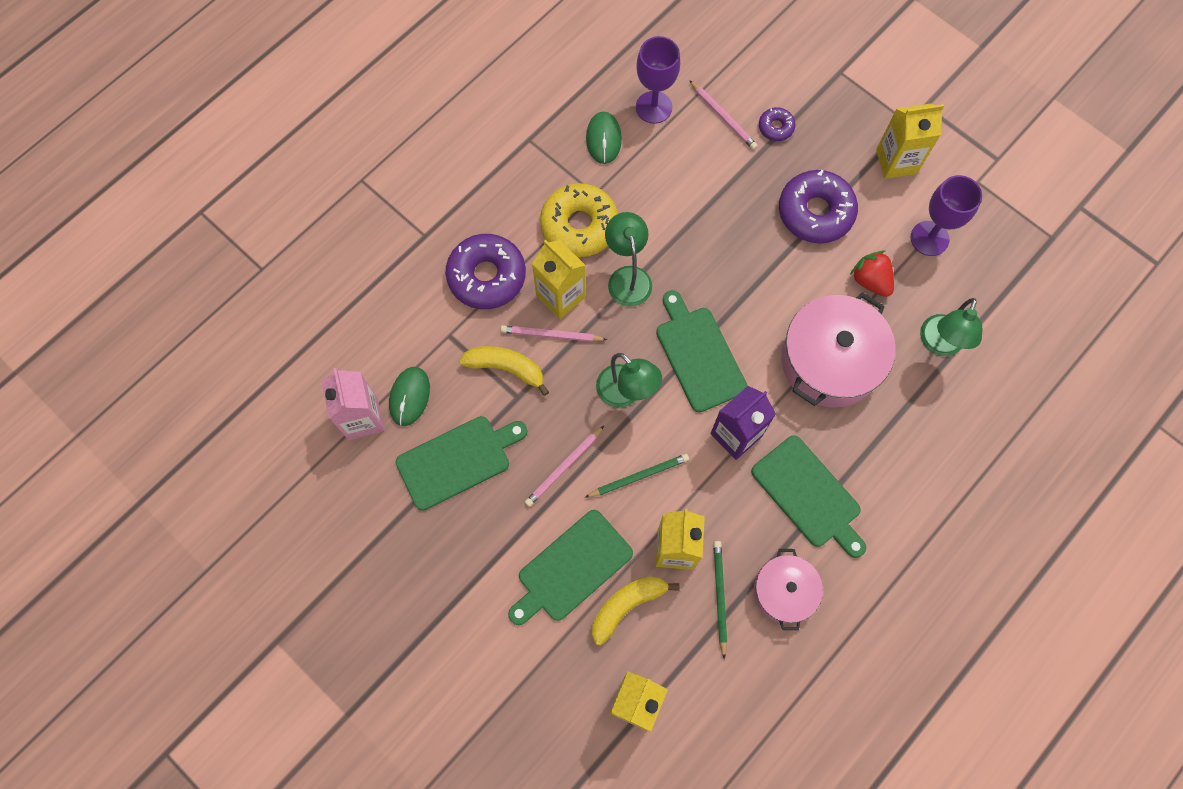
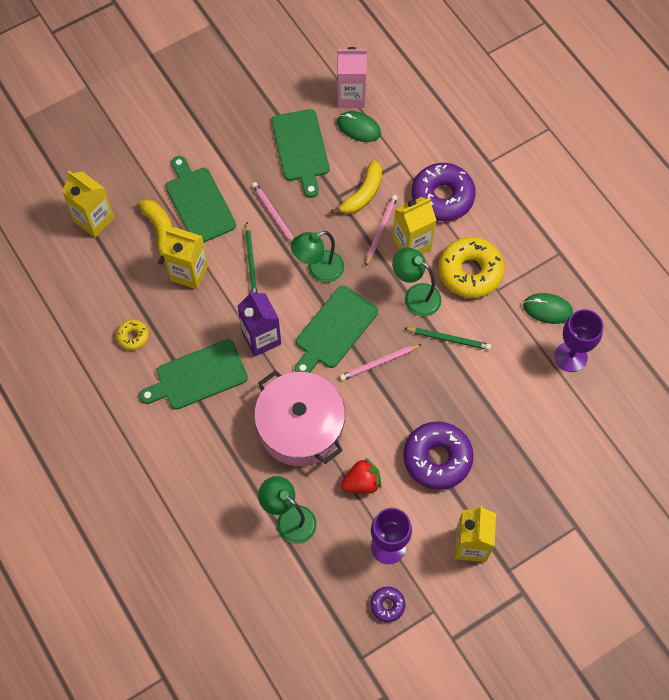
camera: 105 degrees right, 5 degrees down
(627, 277) = (415, 296): green lamp -> green lamp turned 150 degrees counterclockwise
(699, 355) = (334, 330): green cutting board -> green cutting board turned 135 degrees clockwise
(719, 597) = (145, 292): green pencil -> green pencil (448, 339)
(723, 117) = (549, 411): pink pencil -> pink pencil (379, 363)
(775, 127) = (529, 451): purple donut -> purple donut (387, 605)
(784, 591) = (133, 336): pink pot -> yellow donut

